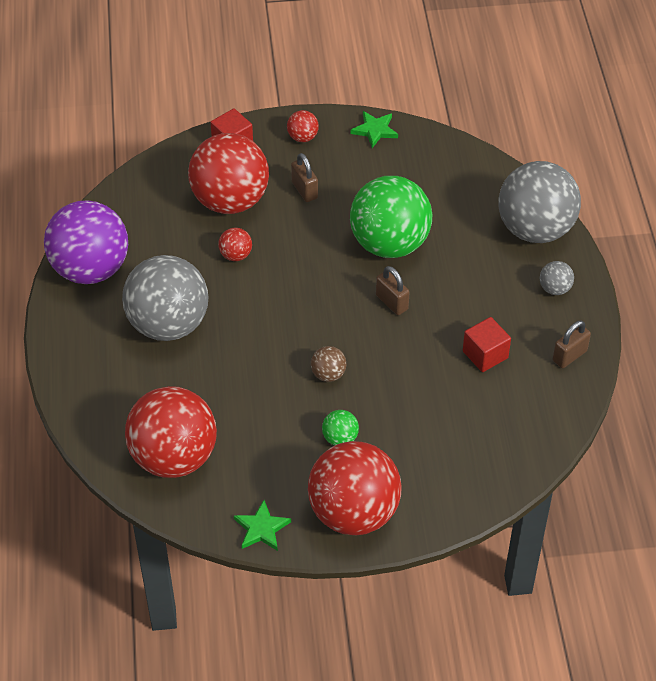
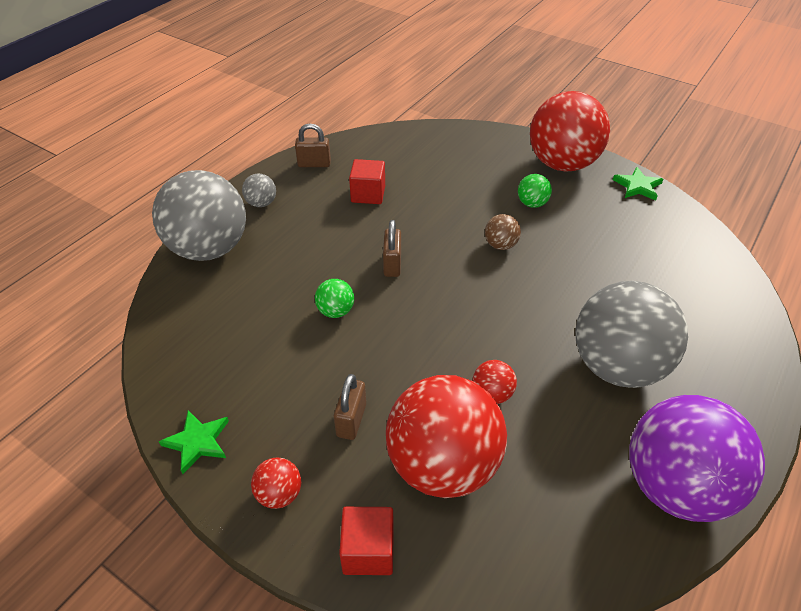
camera: 140 degrees left, 5 degrees down
(174, 457) = (681, 258): red ball -> none
(389, 243) = (335, 311): green ball -> green ball, size x0.41

